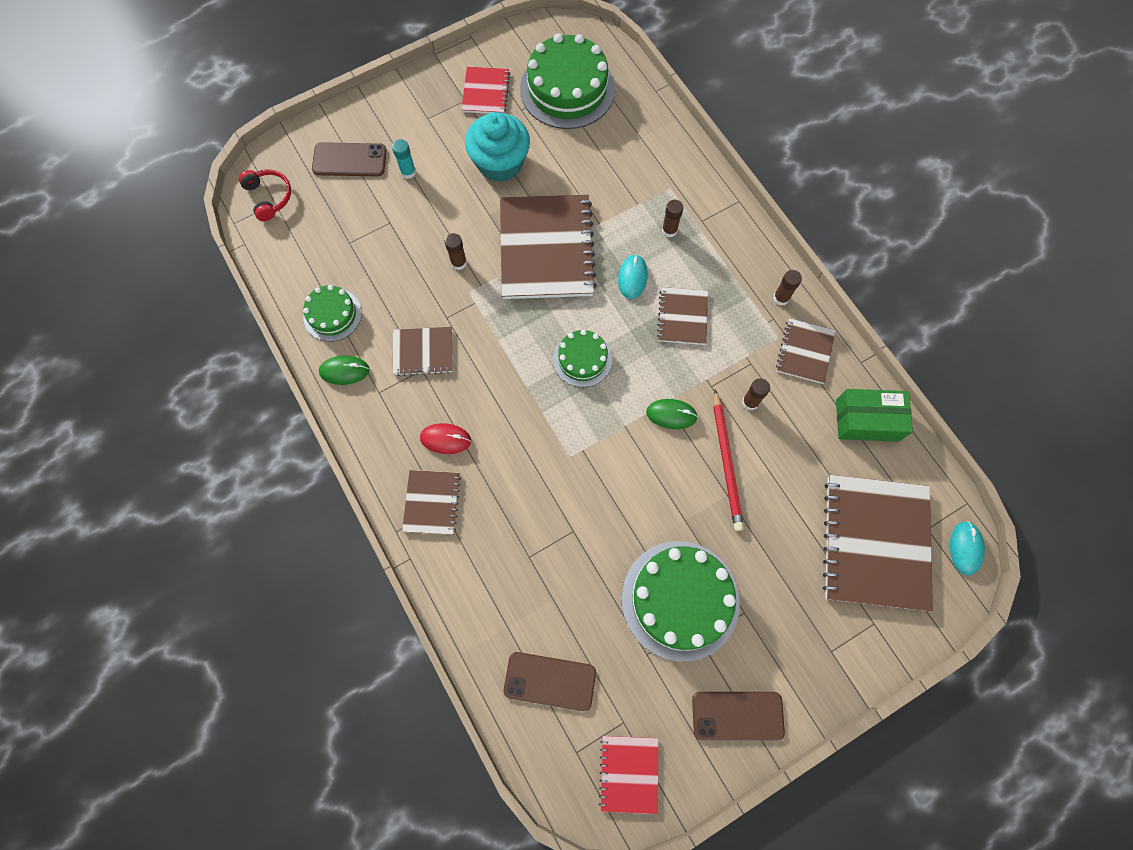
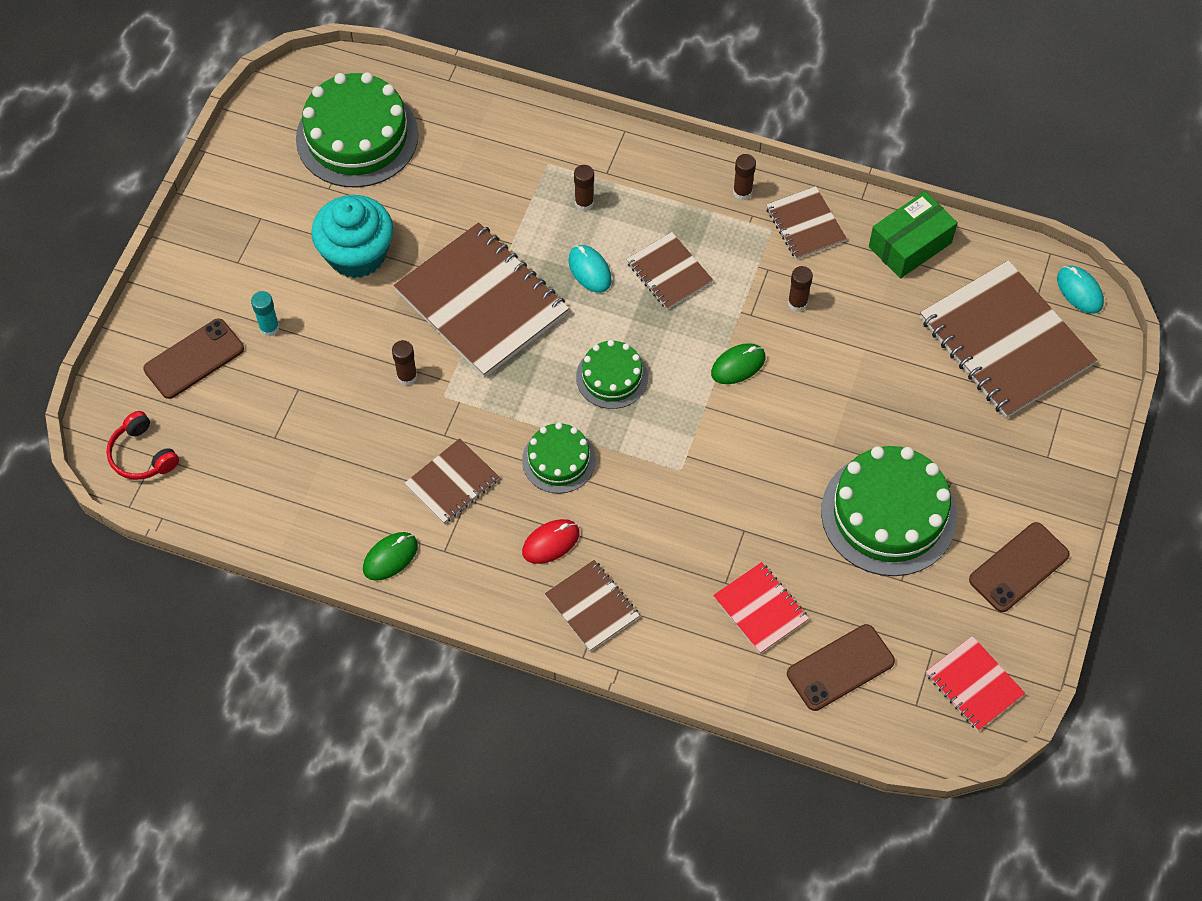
camera: 40 degrees left, 10 degrees down
(269, 197) = (142, 455): red headphones -> red headphones turned 150 degrees counterclockwise
(332, 314) = (325, 516): green cake -> green cake (558, 460)
(485, 92) = (274, 196): red notebook -> red notebook (760, 609)
(726, 462) = (823, 370): red pencil -> none

